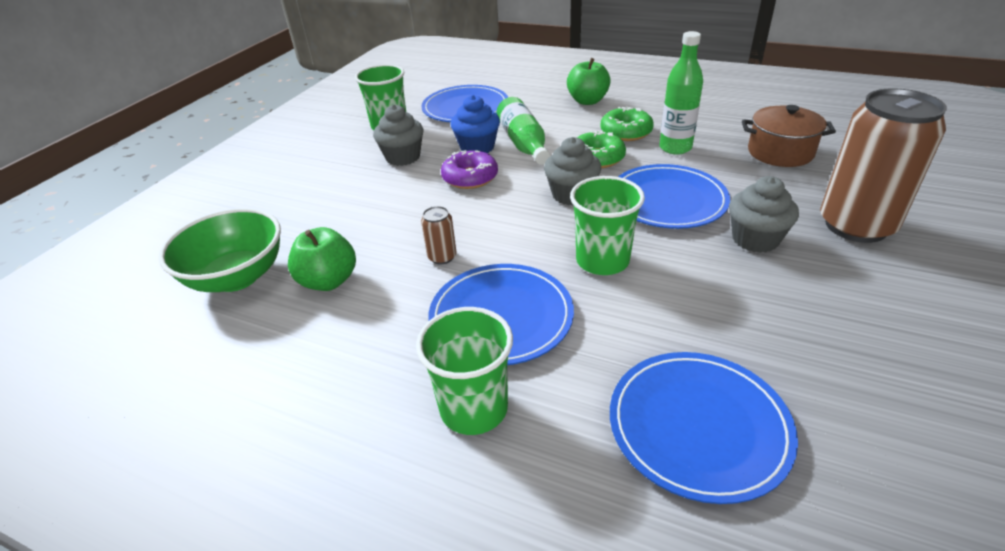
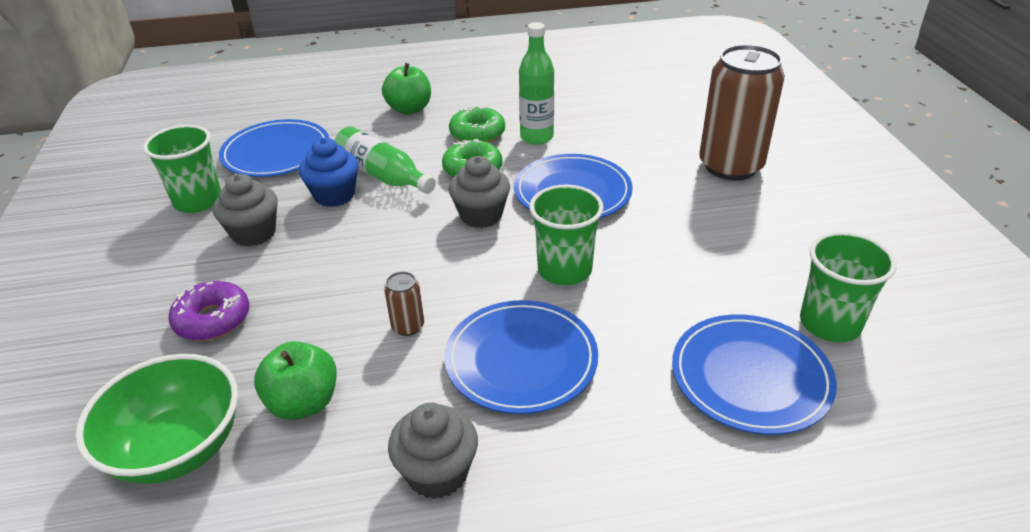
camera: 35 degrees left, 0 degrees up
(470, 177) = (358, 231): purple donut -> purple donut (213, 319)
(474, 408) = (572, 452): green cup -> green cup (830, 323)
(755, 239) = (669, 204): grey cupcake -> grey cupcake (437, 473)
(780, 152) = (627, 116): brown pot -> none

